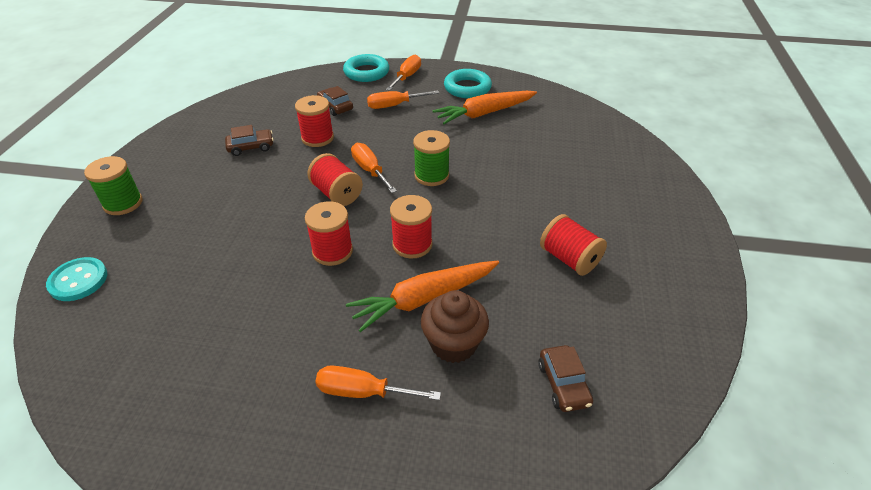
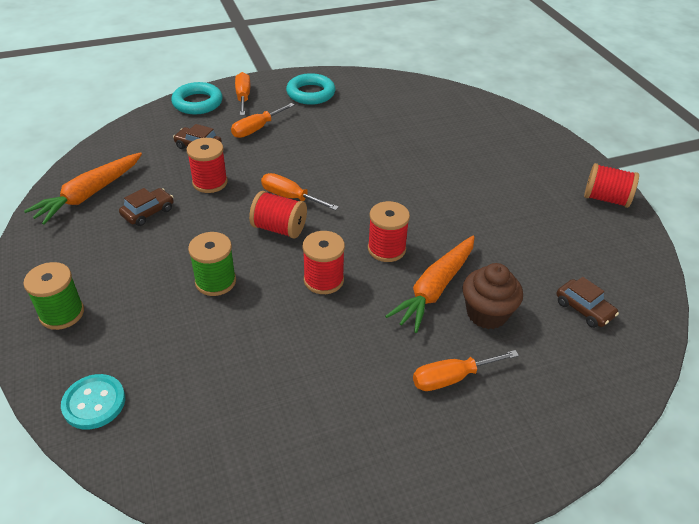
camera: 30 degrees left, 0 degrees up
(431, 175) = (350, 184): green spool -> green spool (215, 281)
(484, 113) = (347, 114): orange carrot -> orange carrot (89, 194)
(569, 259) = (515, 216): red spool -> red spool (606, 199)

